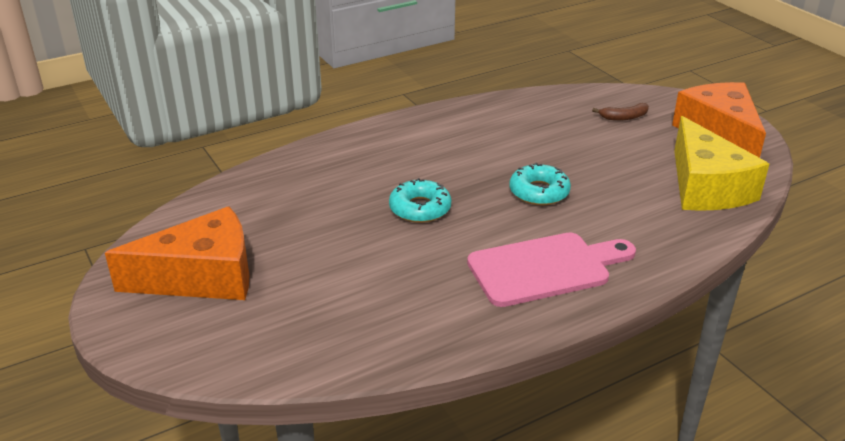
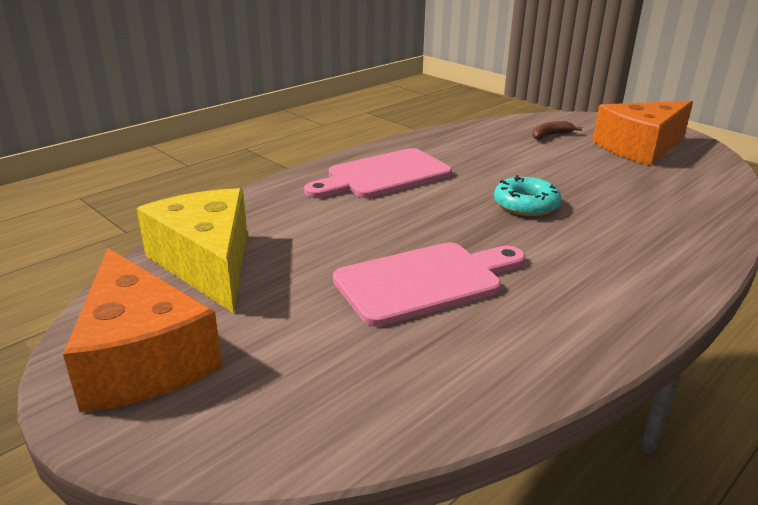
camera: 165 degrees right, 5 degrees down
(539, 192) = (412, 233): turquoise donut -> none
(543, 154) = (425, 281): none -> pink cutting board
(624, 117) = (308, 372): brown banana -> brown banana (550, 135)

